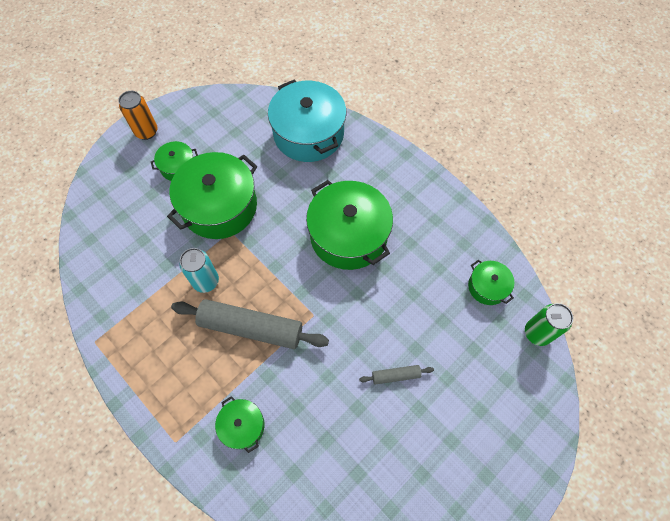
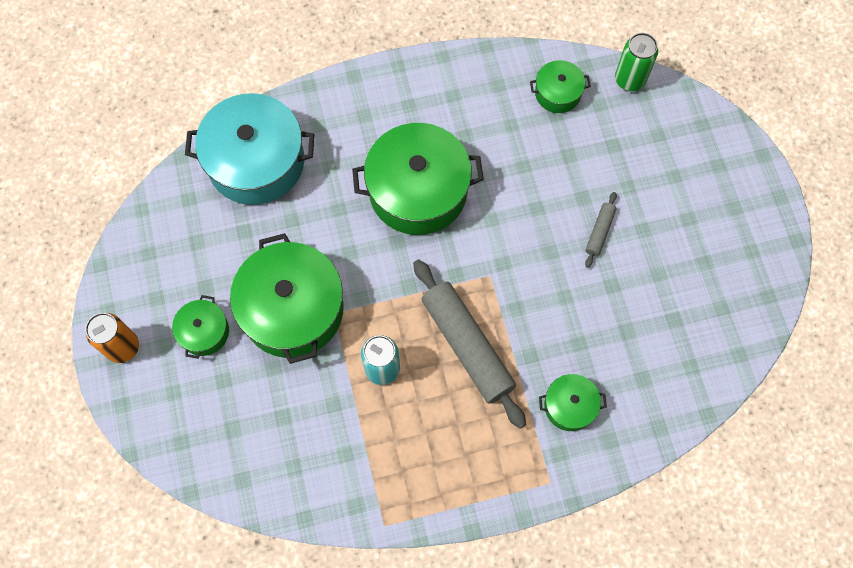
camera: 60 degrees left, 5 degrees up
(251, 327) = (467, 346): grey rolling pin -> grey rolling pin turned 75 degrees counterclockwise

